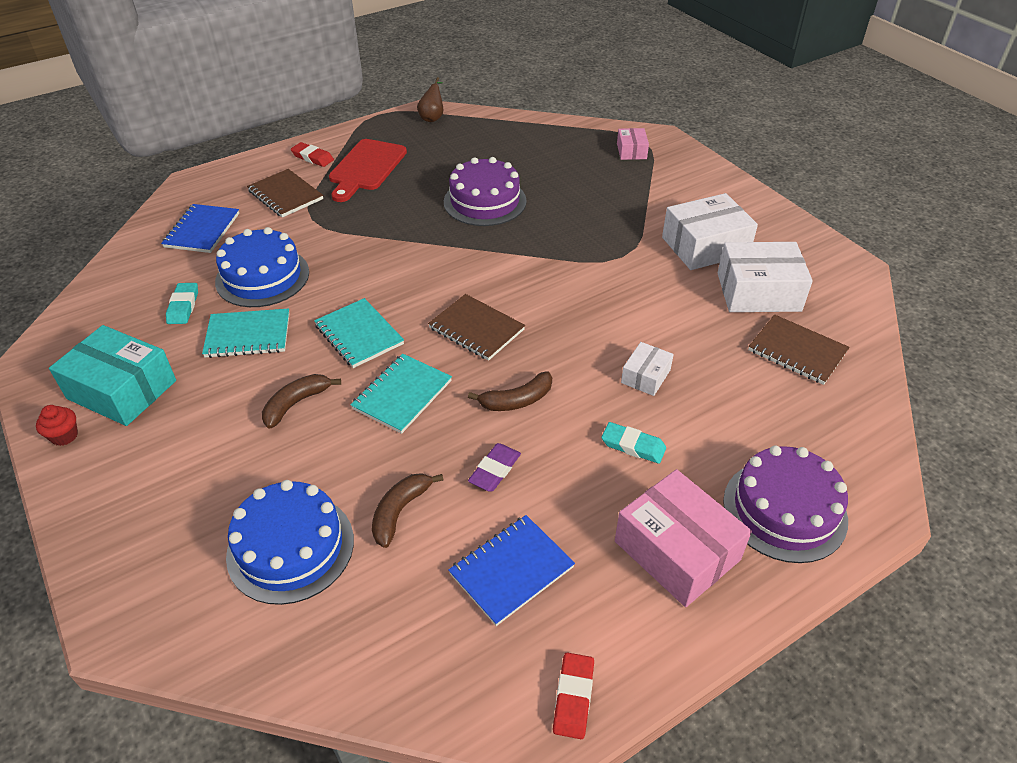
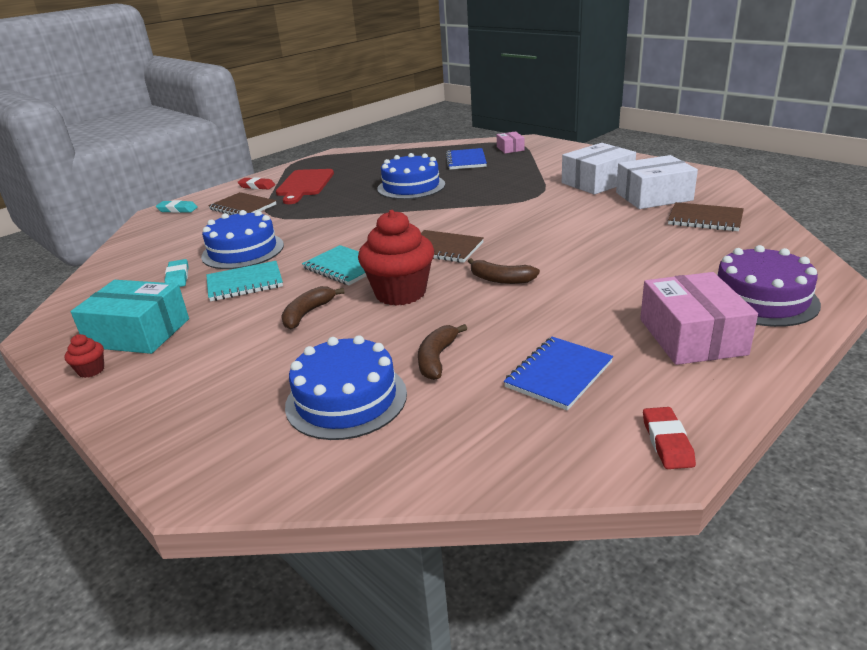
camera: 10 degrees left, 15 degrees down
(202, 230) = (177, 235): blue notebook -> blue notebook (466, 161)
(402, 395) = (400, 293): turquoise notebook -> red cupcake
(432, 117) = (345, 155): brown pear -> none
(485, 201) = (411, 186): purple cake -> blue cake
(495, 470) = (506, 320): purple eraser -> none
(517, 400) = (501, 279): brown banana -> brown banana turned 60 degrees clockwise
(633, 446) = (613, 287): turquoise eraser -> turquoise eraser (177, 209)
(645, 376) = (597, 250): white box -> none
(677, 550) = (692, 336): pink box -> pink box turned 45 degrees clockwise

